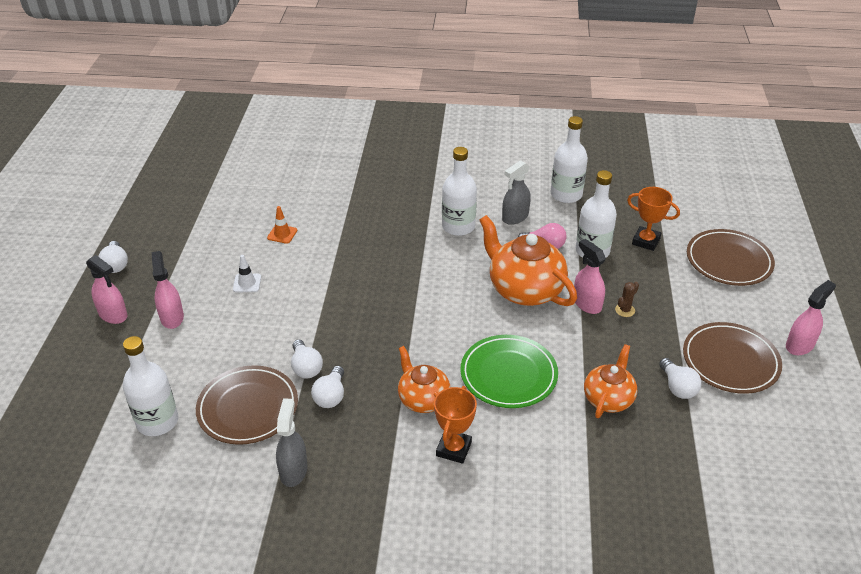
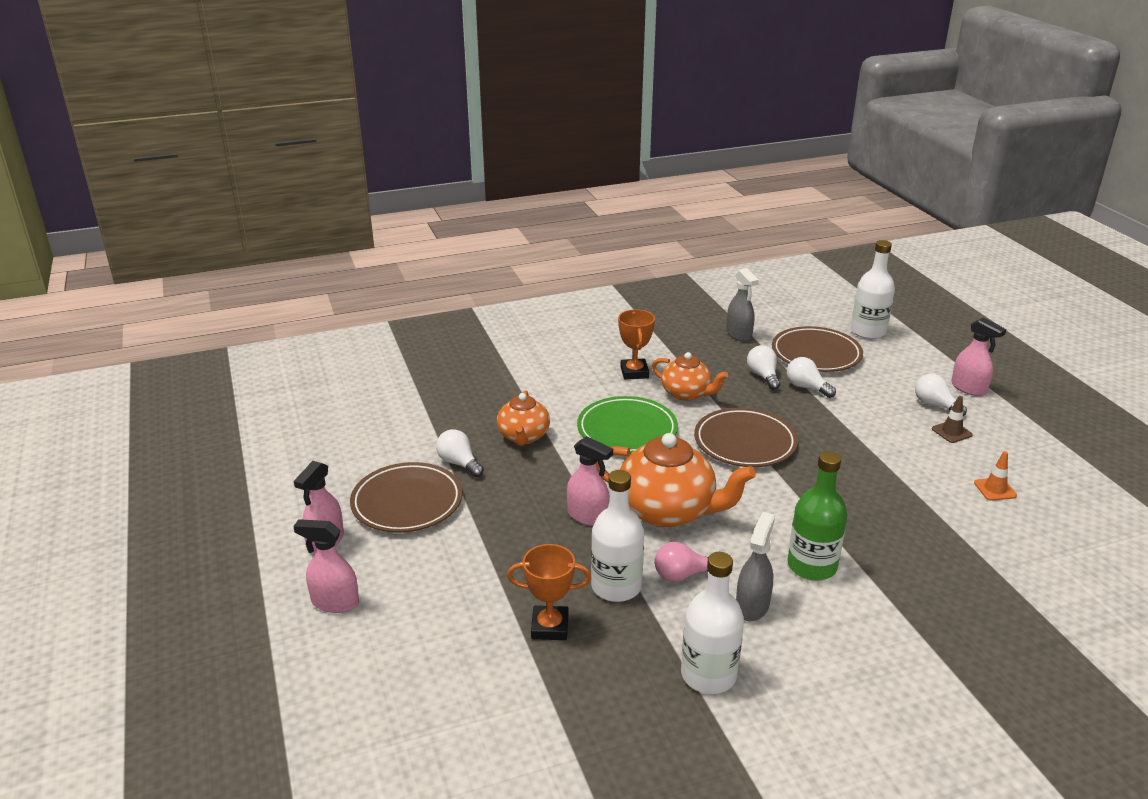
camera: 155 degrees right, 10 degrees down
(113, 315) = (1018, 376): pink spray bottle -> pink spray bottle (335, 602)
(116, 265) = (1093, 411): white light bulb -> white light bulb (935, 405)
(247, 283) = (951, 432): white traffic cone -> brown traffic cone
(458, 226) = (812, 566): white bottle -> green bottle
(625, 310) = (541, 522): brown cactus -> none
(728, 261) = (422, 632): brown plate -> brown plate (745, 442)

